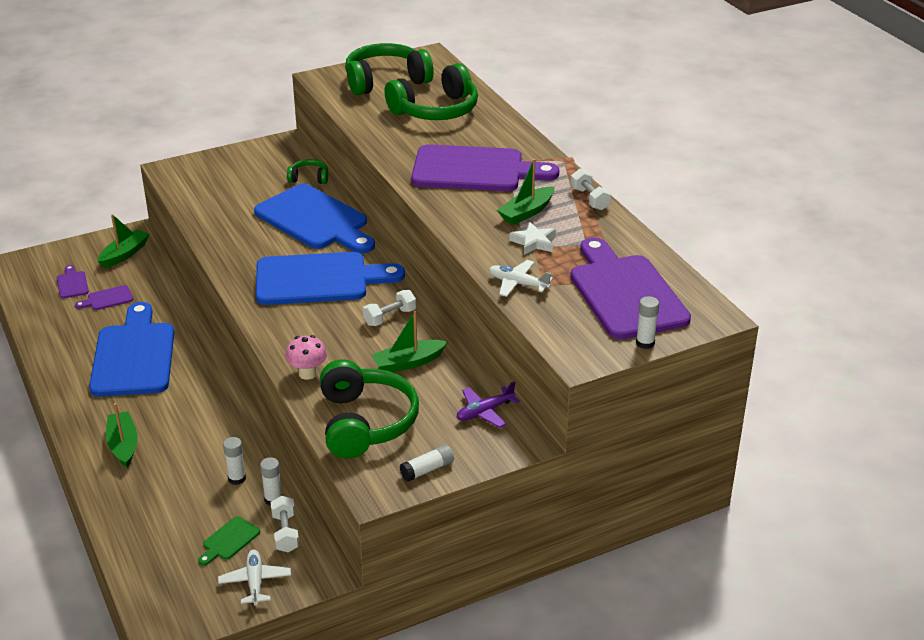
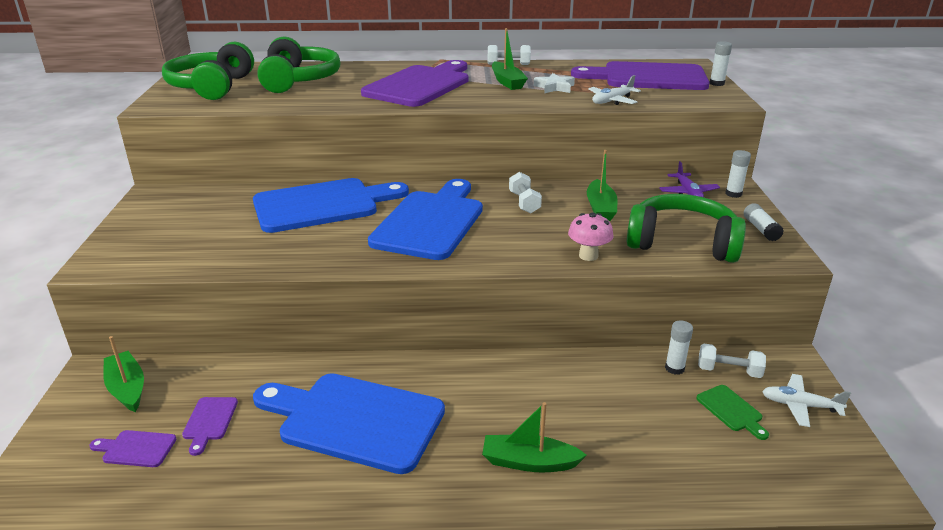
camera: 65 degrees left, 5 degrees down
(237, 478) = (631, 385): white glue stick -> white glue stick (733, 194)
(309, 178) = (241, 194): green headphones -> none

